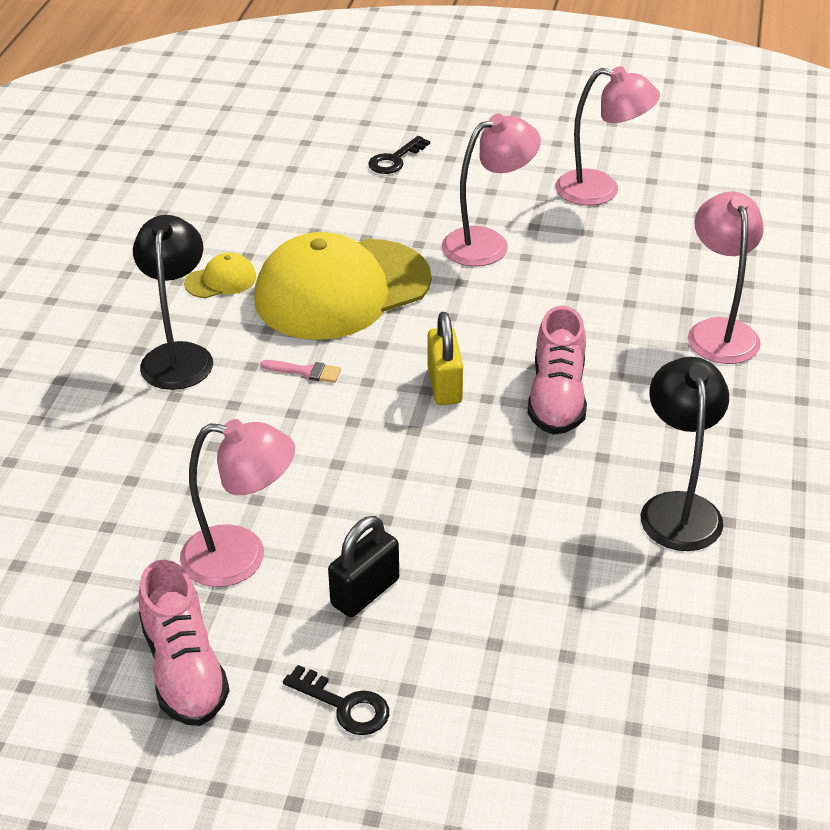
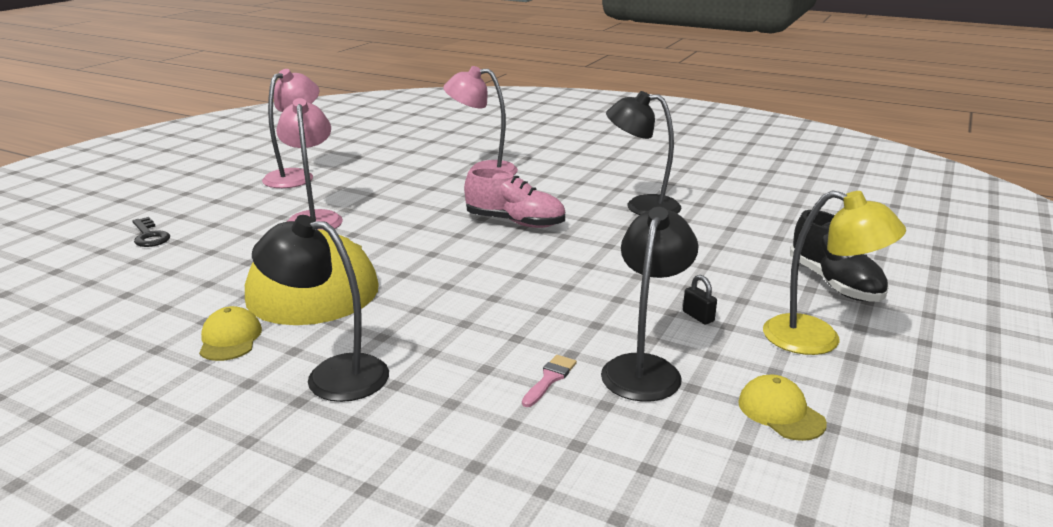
camera: 75 degrees left, 15 degrees down
(184, 669) = (780, 412): pink shoe -> yellow cap
(241, 557) = (645, 368): pink lamp -> black lamp
(306, 371) = (413, 310): pink brush -> pink brush (550, 379)
(344, 705) = (818, 339): black key -> yellow lamp
(365, 592) = (698, 316): black padlock -> black padlock, size x0.56
(444, 385) = (475, 256): yellow padlock -> none
(507, 729) = (834, 283): none -> black shoe

